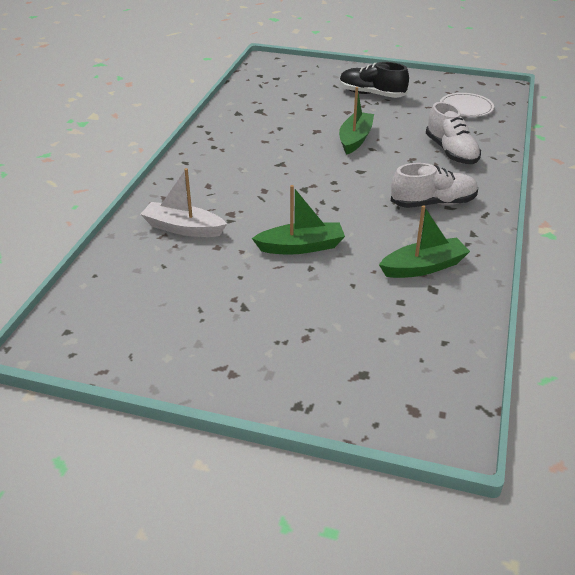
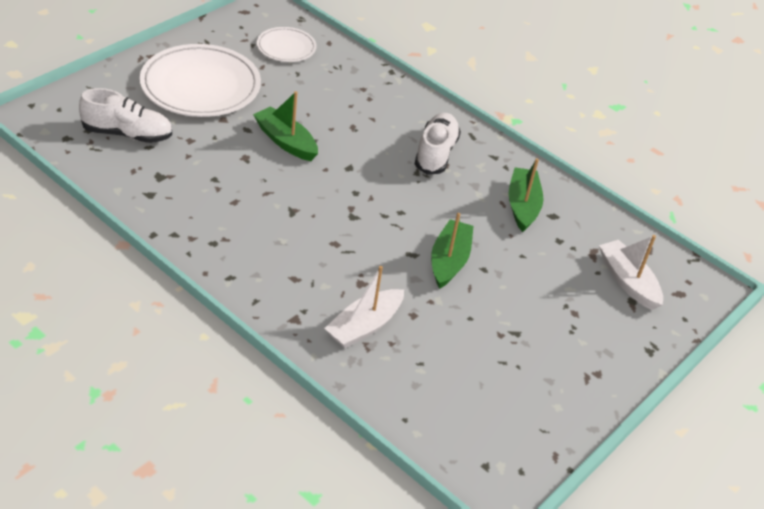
camera: 70 degrees left, 5 degrees up
(371, 94) = (200, 86): black shoe -> white plate
(390, 364) = (627, 281): none -> white boat
(451, 152) = (359, 99): white shoe -> white shoe (127, 134)

